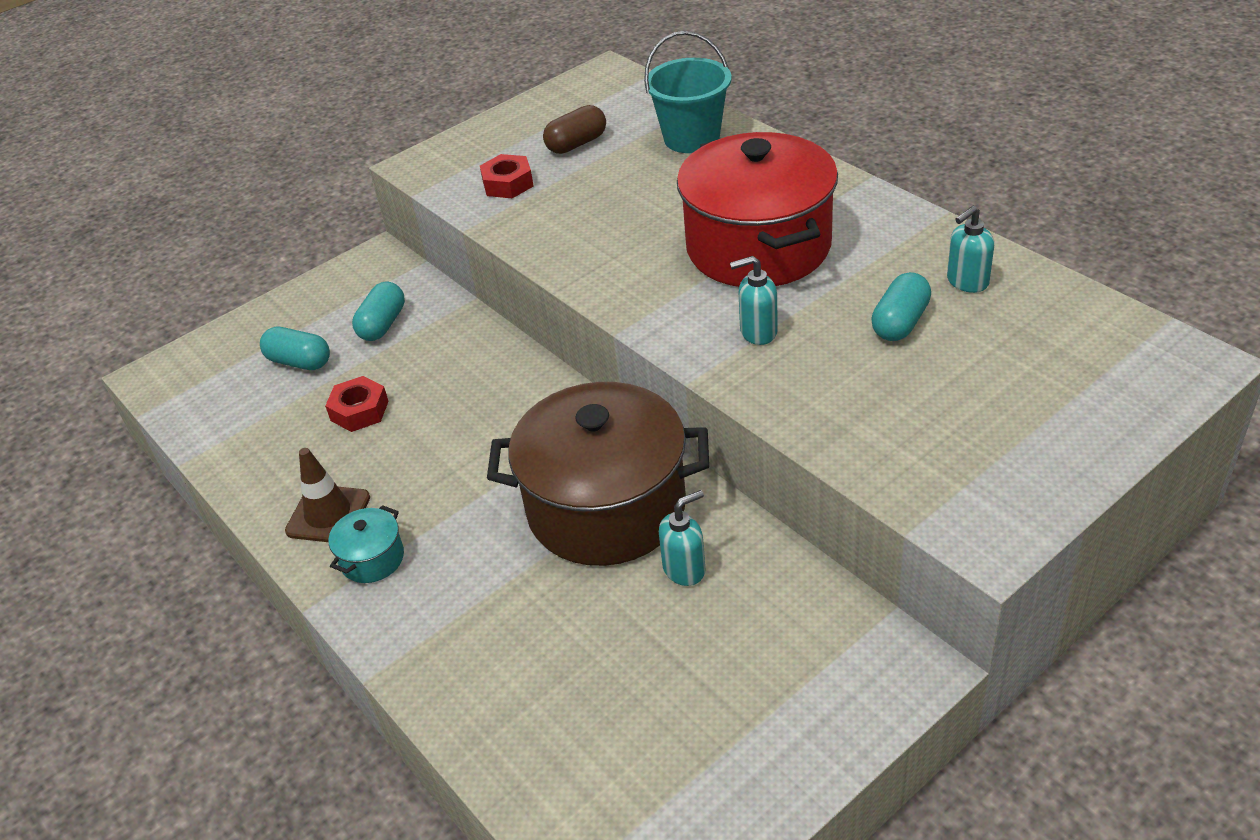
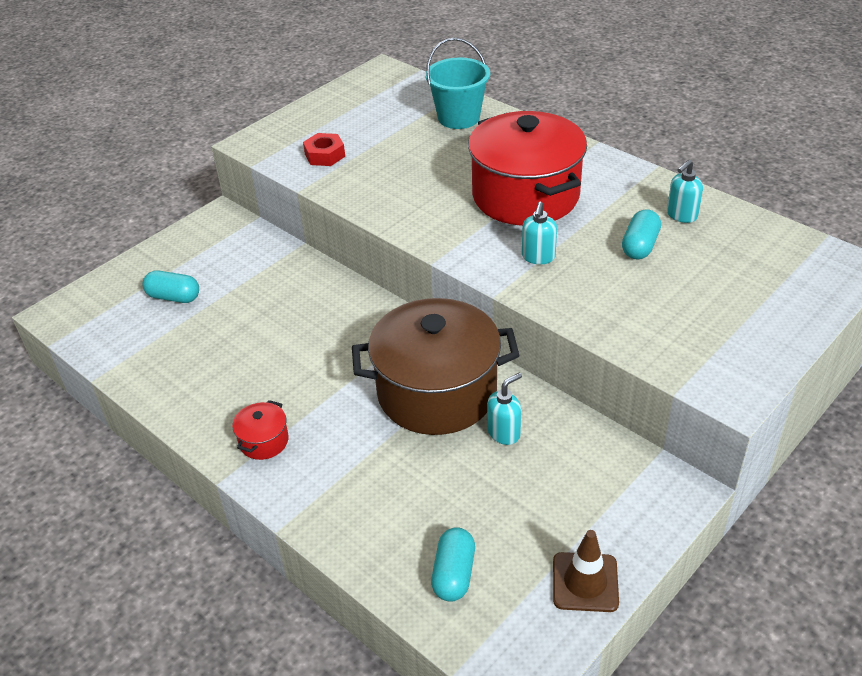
camera: 10 degrees left, 0 degrees up
(328, 514) = (222, 410): brown traffic cone -> brown traffic cone (585, 582)
(359, 411) = (230, 332): red nut -> none
(372, 559) = (264, 441): turquoise pot -> red pot
(382, 324) = (235, 266): turquoise capsule -> turquoise capsule (454, 574)
(576, 144) = (371, 124): brown capsule -> none
(758, 332) = (538, 257): turquoise soap dispenser -> turquoise soap dispenser turned 60 degrees counterclockwise

